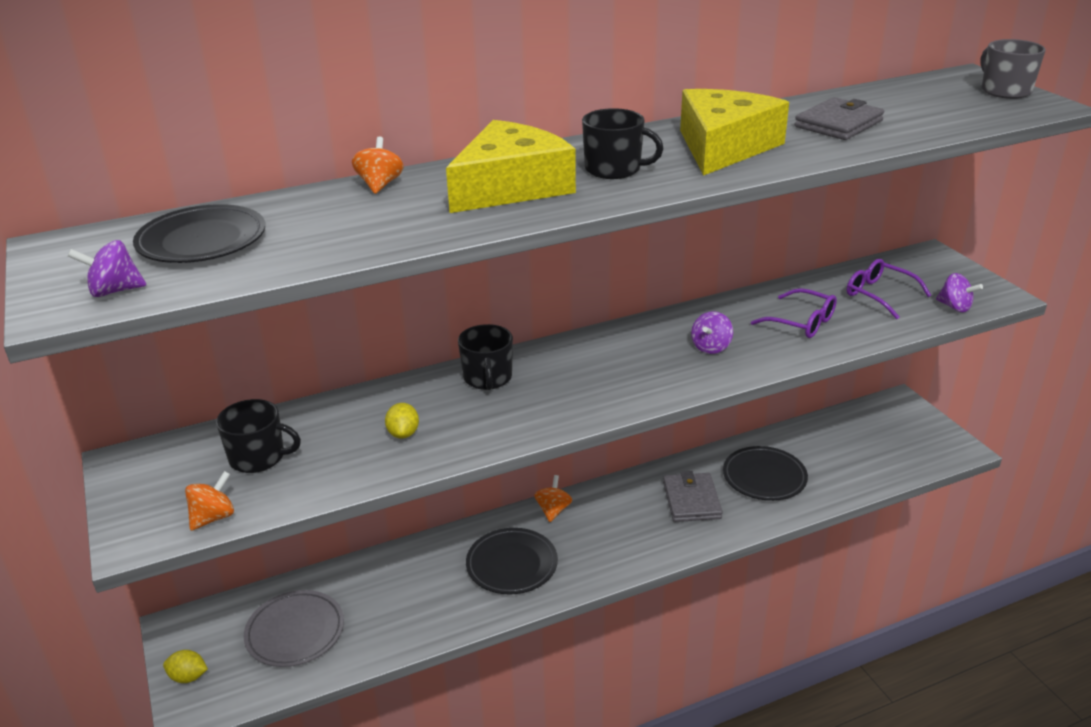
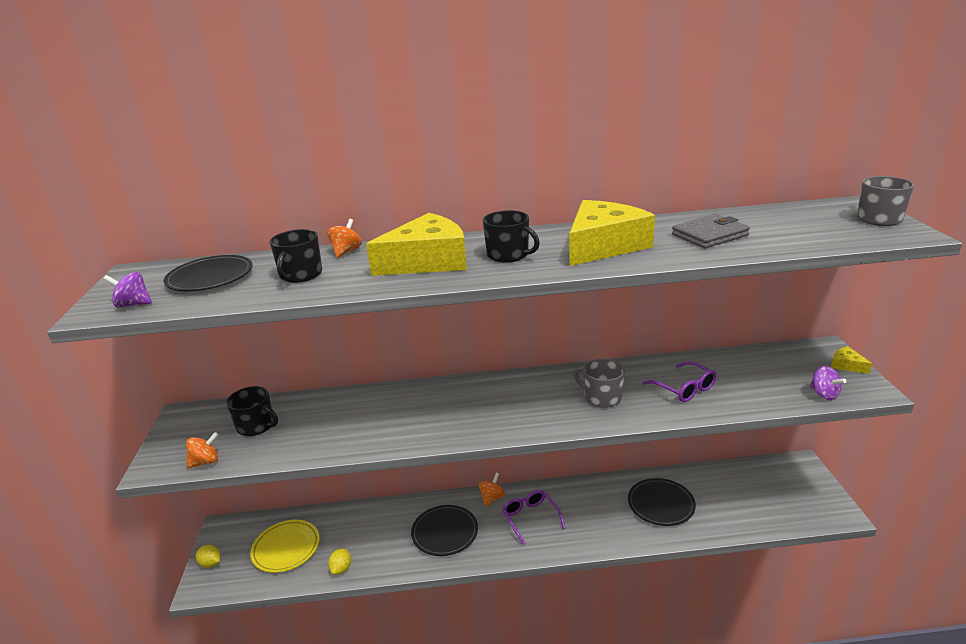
camera: 20 degrees right, 5 degrees down
(295, 632) = (286, 548): grey plate -> yellow plate
(403, 433) = (352, 426): yellow lemon -> yellow lemon (341, 569)
(488, 378) = (430, 395): black mug -> black mug (300, 275)
(691, 500) = (596, 512): grey wallet -> none
(711, 347) = (602, 397): purple spinning top -> grey mug
(879, 295) = (762, 375): purple glasses -> purple glasses (530, 518)
(962, 271) = (846, 365): none -> yellow cheese

